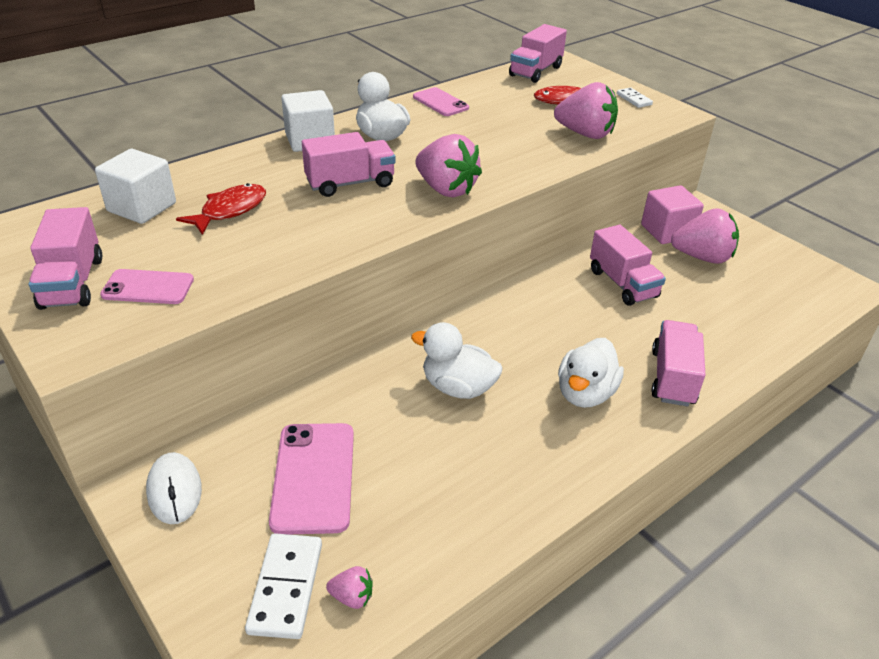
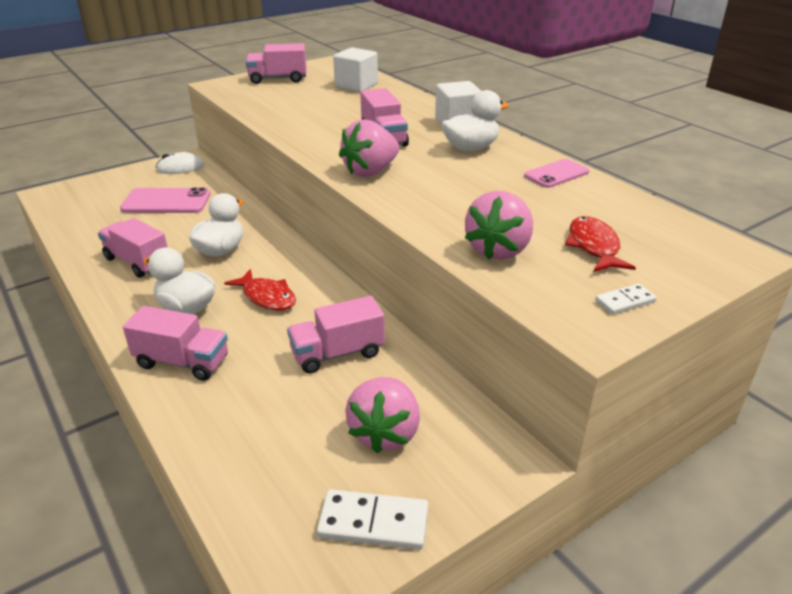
camera: 95 degrees right, 5 degrees down
(148, 287) = (266, 93): pink phone -> none
(230, 210) = (348, 105): red fish -> red fish (267, 297)
(286, 587) = (96, 197): white domino -> white domino (373, 523)
(352, 597) = (76, 214): pink strawberry -> none
(535, 71) = (685, 234): pink truck -> pink truck (137, 262)
(667, 231) = (446, 411): pink cube -> none

